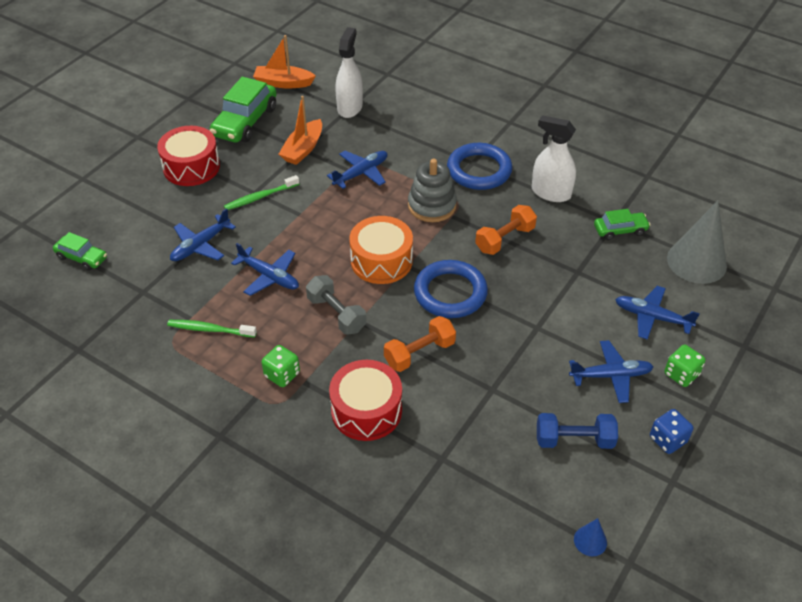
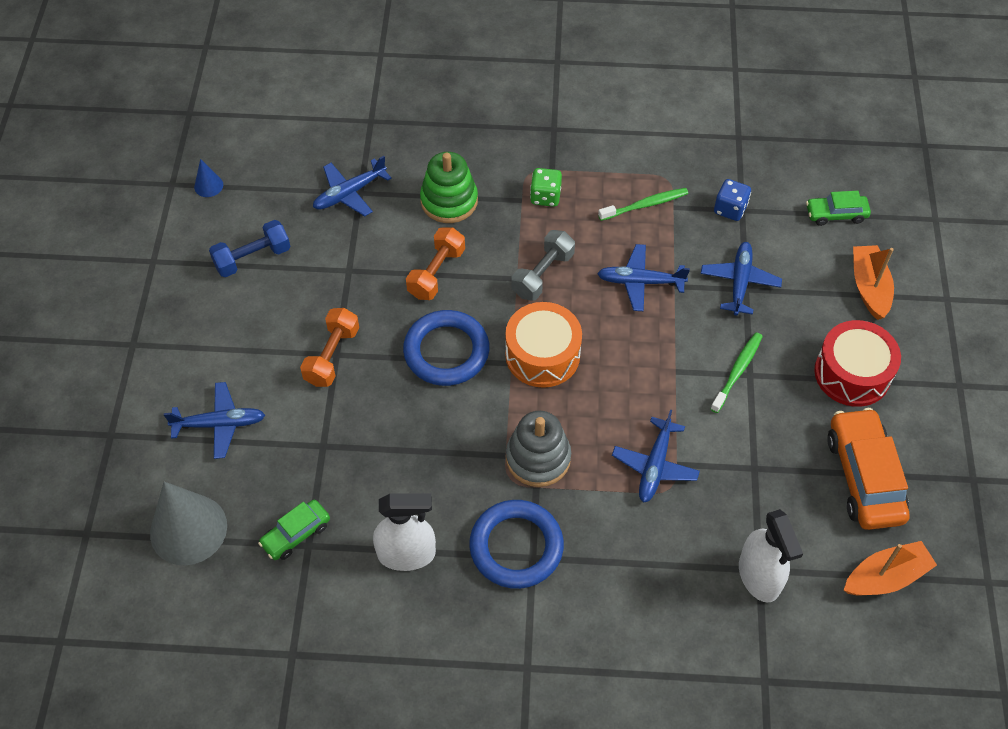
camera: 150 degrees right, 10 degrees up
(245, 121) = (864, 477): green car -> orange car
(303, 149) = (754, 468): orange boat -> orange boat (869, 287)
(336, 314) = (542, 274): grey dumbbell -> grey dumbbell turned 75 degrees counterclockwise
(366, 410) = (449, 201): red drum -> green stacking toy
(505, 239) = (426, 451): orange dumbbell -> orange dumbbell (332, 356)
(610, 376) = (241, 335): blue plane -> blue plane (350, 193)
(667, 440) = (167, 296): blue dice -> blue dice (730, 209)
(681, 374) = (170, 369): green dice -> none

